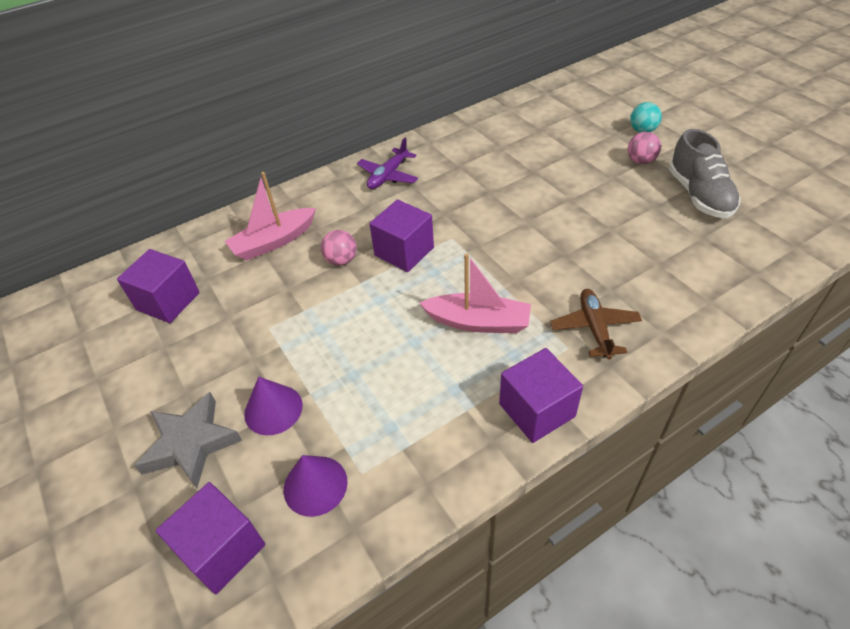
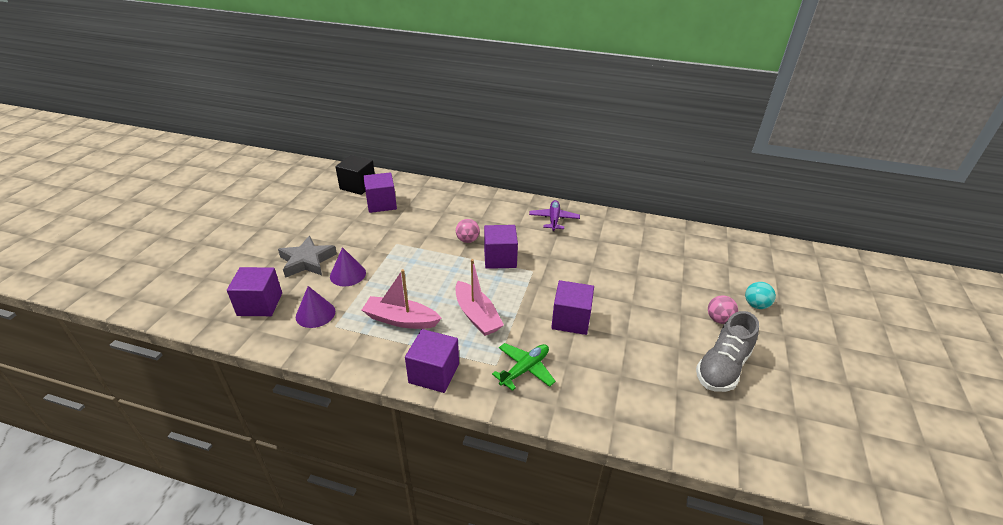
camera: 45 degrees right, 10 degrees down
(94, 306) = (358, 186): none -> black cube
(274, 242) = (455, 211): pink boat -> pink boat (401, 320)
(388, 176) = (554, 219): purple plane -> purple plane turned 105 degrees clockwise
(554, 253) = (571, 320): none -> purple cube
(595, 328) = (525, 369): brown plane -> green plane

